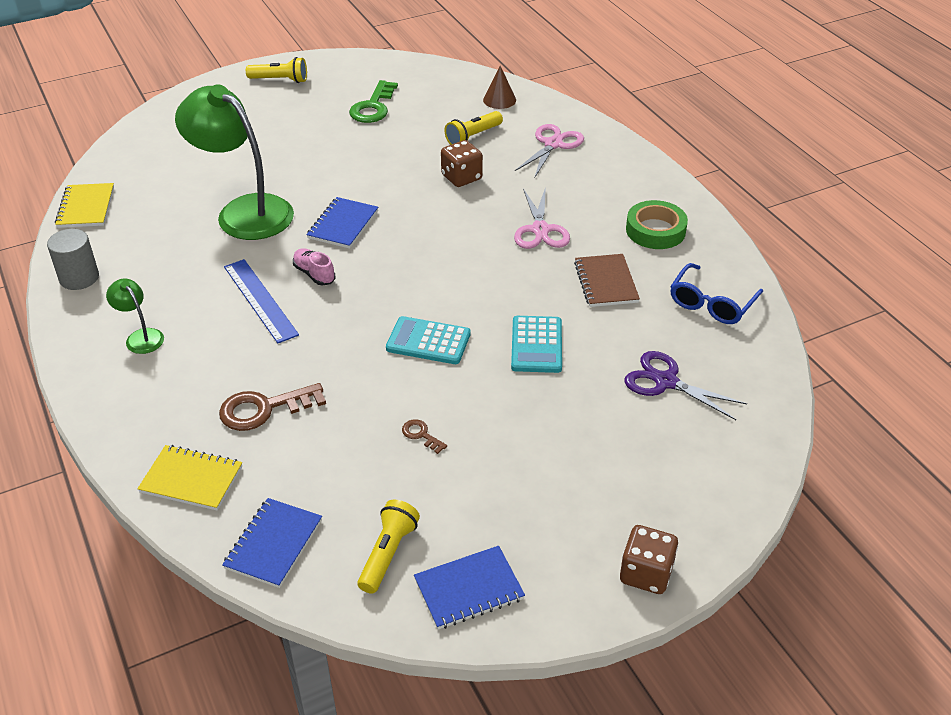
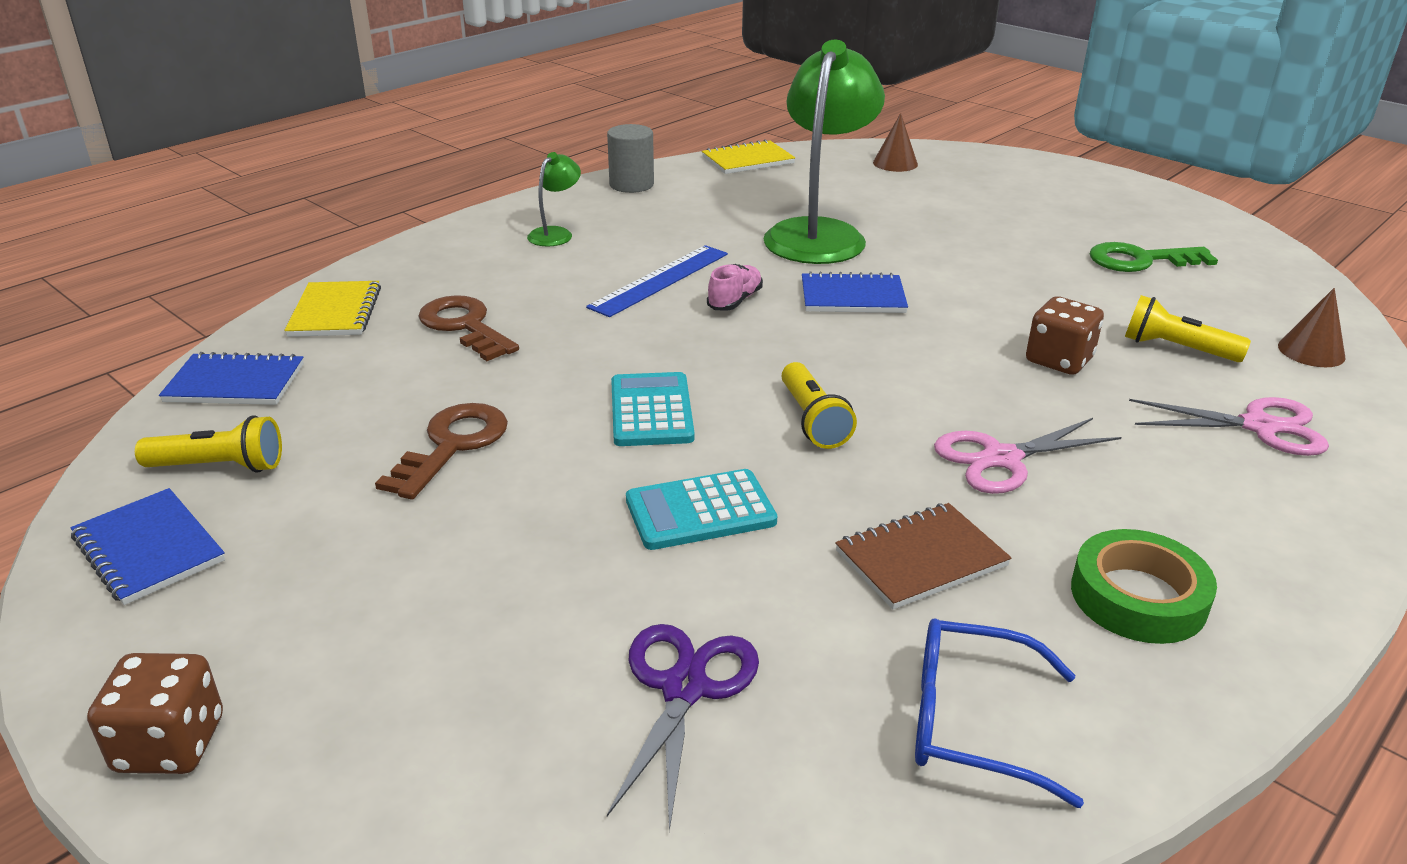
camera: 70 degrees right, 10 degrees down
(156, 143) = (895, 163): none -> brown cone
(280, 80) = (1111, 193): yellow flashlight -> yellow flashlight (813, 420)
(421, 435) = (452, 445): brown key -> brown key, size x2.05

